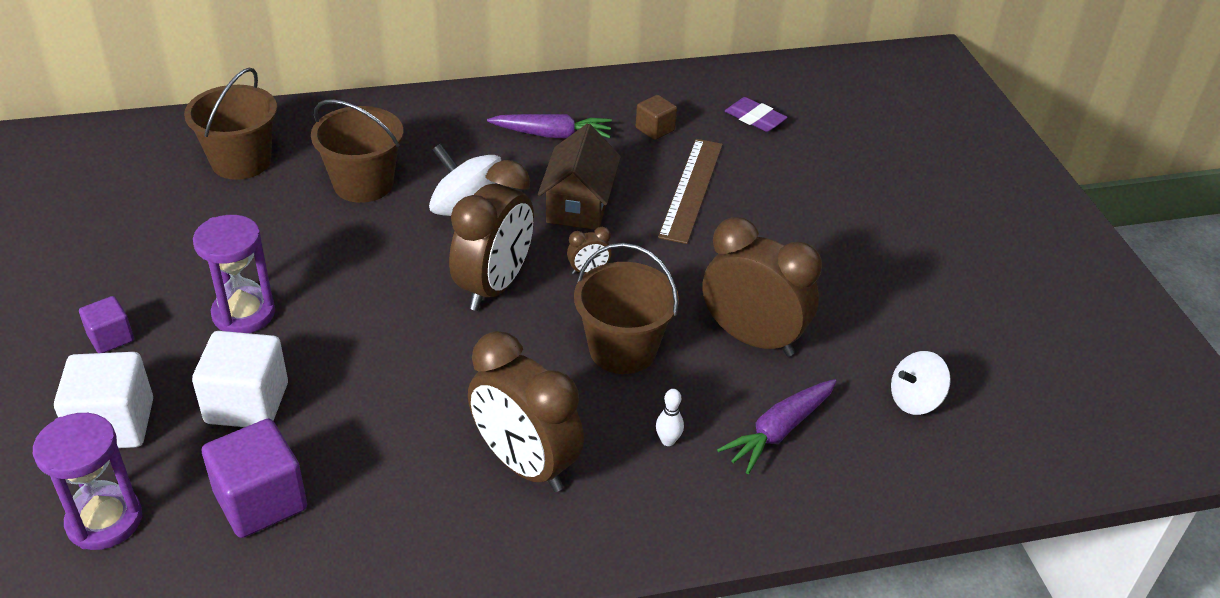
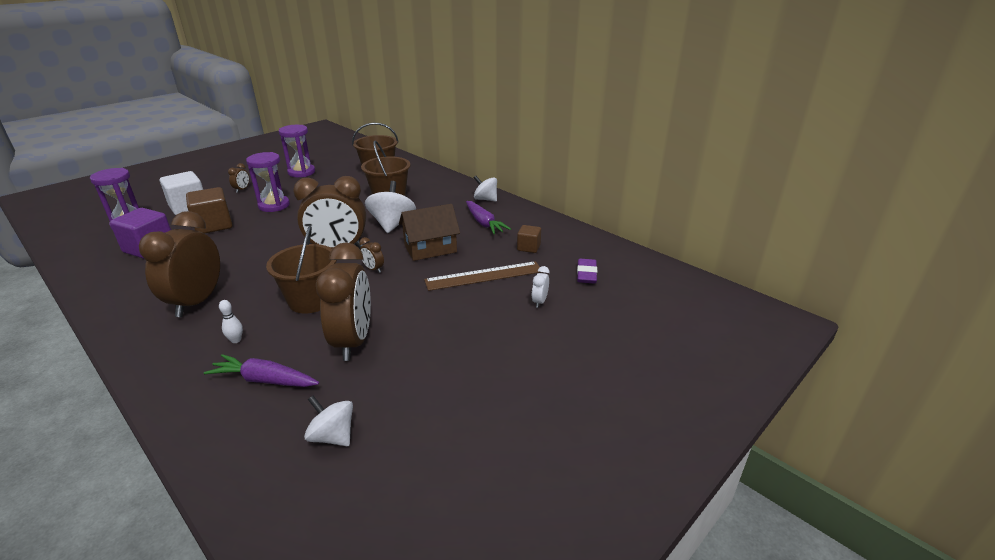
camera: 60 degrees right, 10 degrees down
(111, 338) = (242, 189): purple cube -> brown clock
(120, 245) = (301, 172): none -> purple hourglass
(247, 403) = (214, 225): white cube -> brown cube
(479, 104) = (485, 199): none -> white spinning top
(783, 174) = (539, 302): none -> white clock

